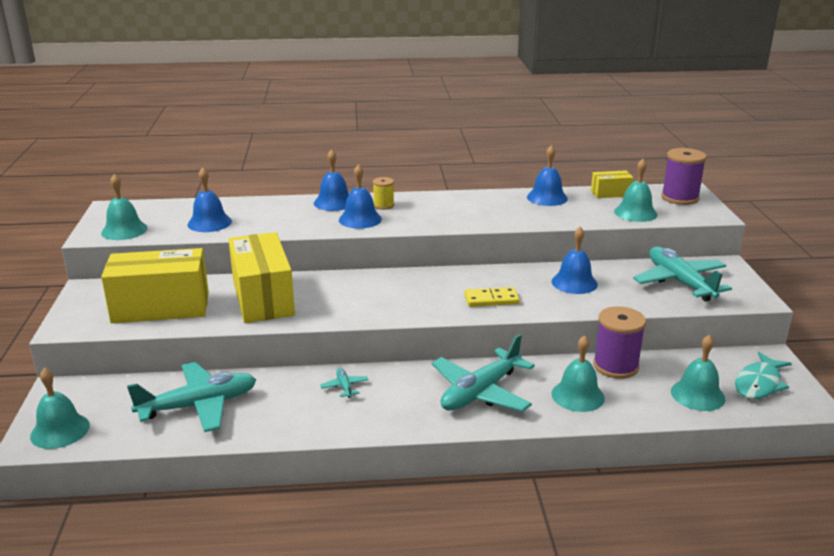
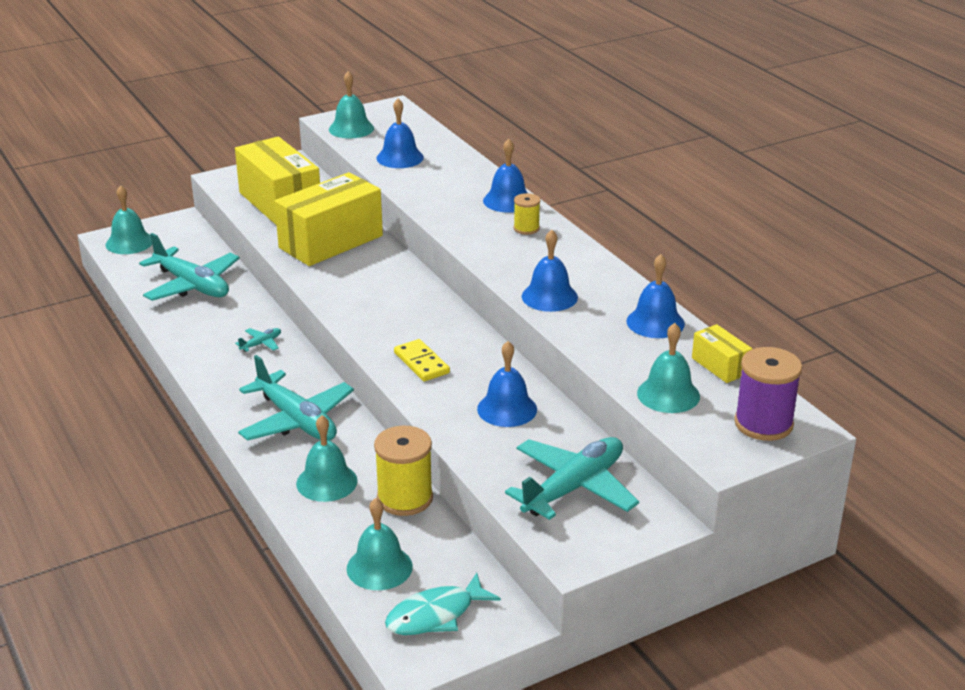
camera: 65 degrees right, 5 degrees up
(360, 219) = (476, 225): blue bell -> blue bell (549, 296)
(480, 392) = (296, 420): turquoise plane -> turquoise plane turned 150 degrees counterclockwise
(615, 366) = (405, 498): purple spool -> yellow spool
(759, 384) = (435, 615): turquoise fish -> turquoise fish turned 45 degrees counterclockwise

